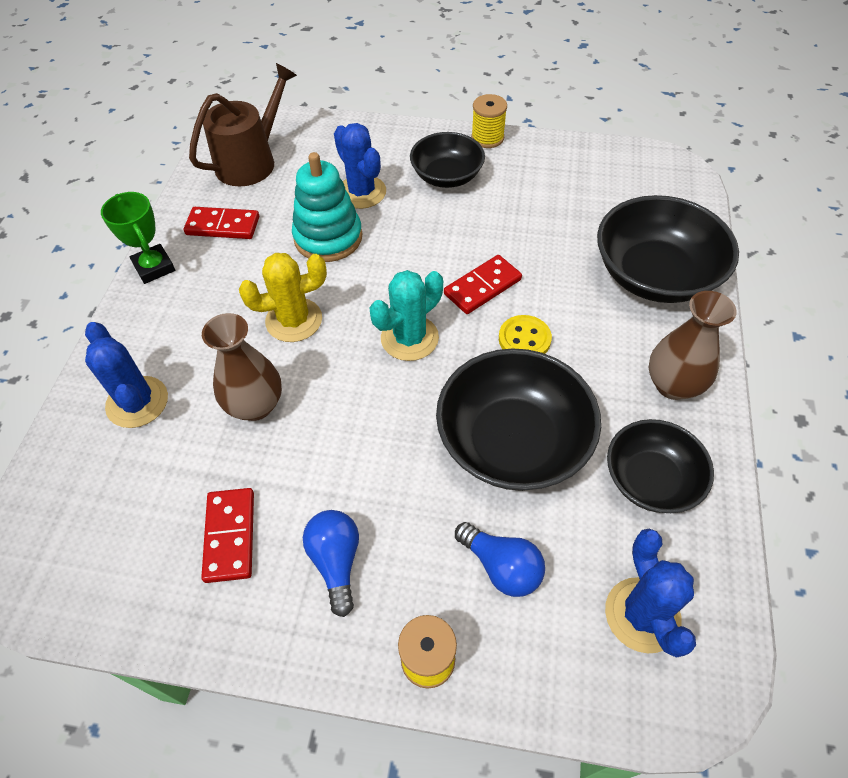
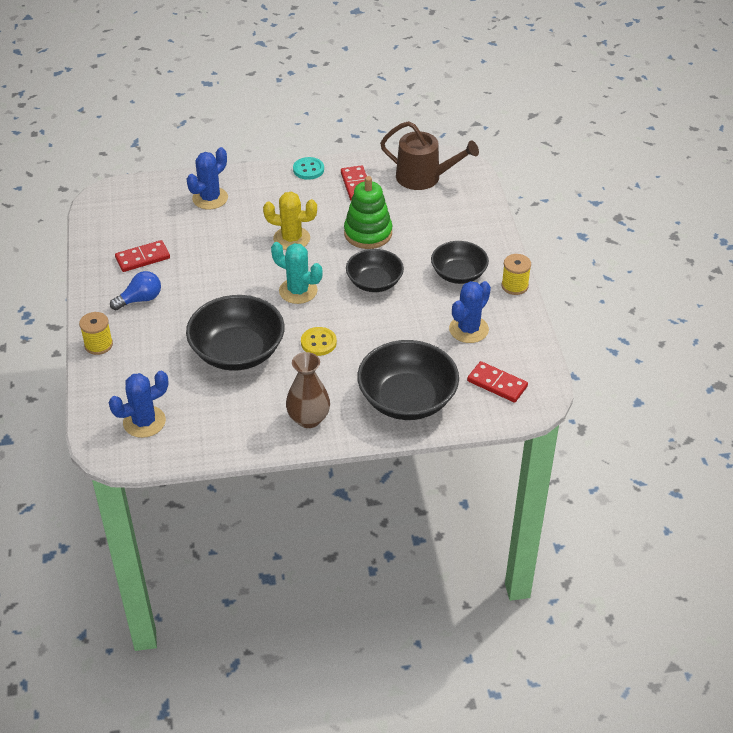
camera: 70 degrees right, 10 degrees down
(154, 267) = (308, 169): green trophy -> turquoise button
(255, 405) = (224, 242): brown vase -> none
(294, 320) = (291, 239): yellow cactus -> yellow cactus turned 45 degrees counterclockwise
(328, 238) = (368, 233): turquoise stacking toy -> green stacking toy
(361, 192) = (419, 237): blue cactus -> blue cactus (468, 329)
(482, 287) = (356, 314): red domino -> red domino (497, 384)
(501, 566) = (156, 362): blue light bulb -> none
(651, 479) = (231, 416): black bowl -> black bowl (374, 282)

